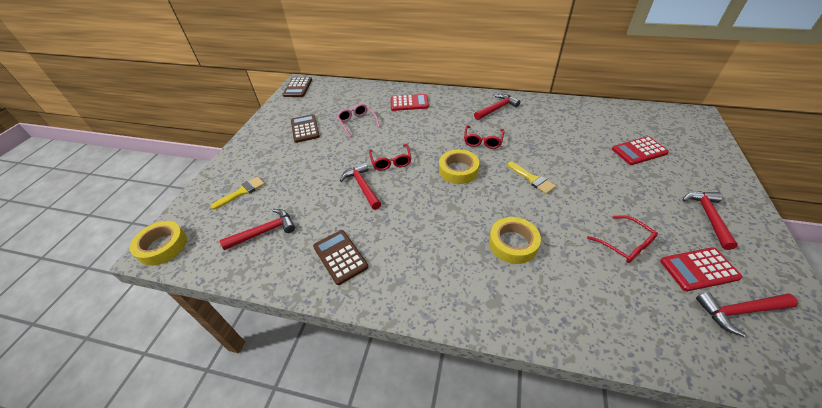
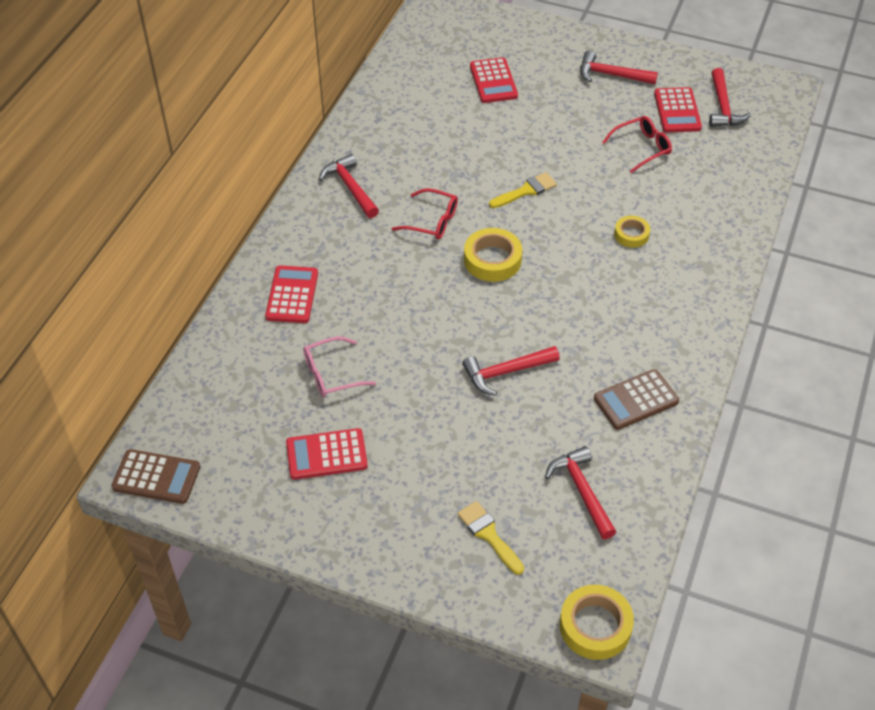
camera: 85 degrees left, 5 degrees up
(305, 129) = (326, 454): brown calculator -> red calculator
(391, 162) = (455, 334): red glasses -> none
(513, 243) = (631, 234): yellow tape -> yellow tape, size x0.61

